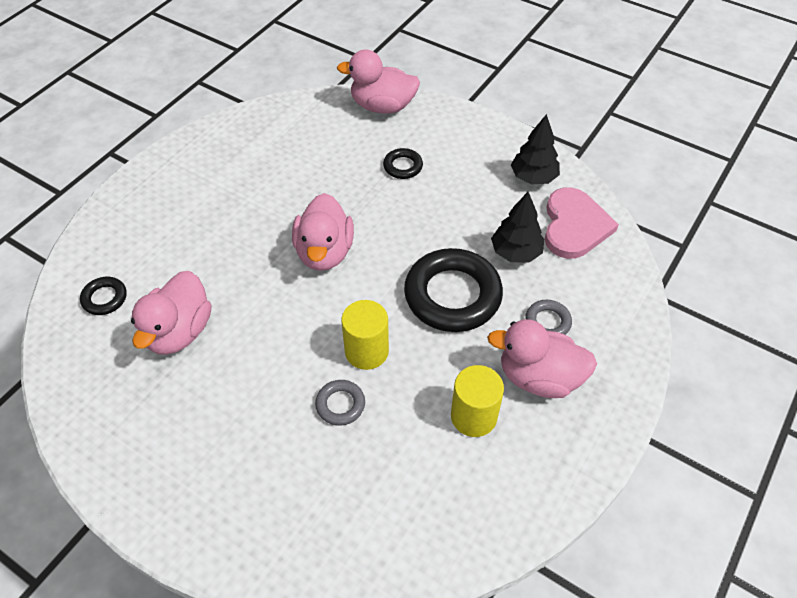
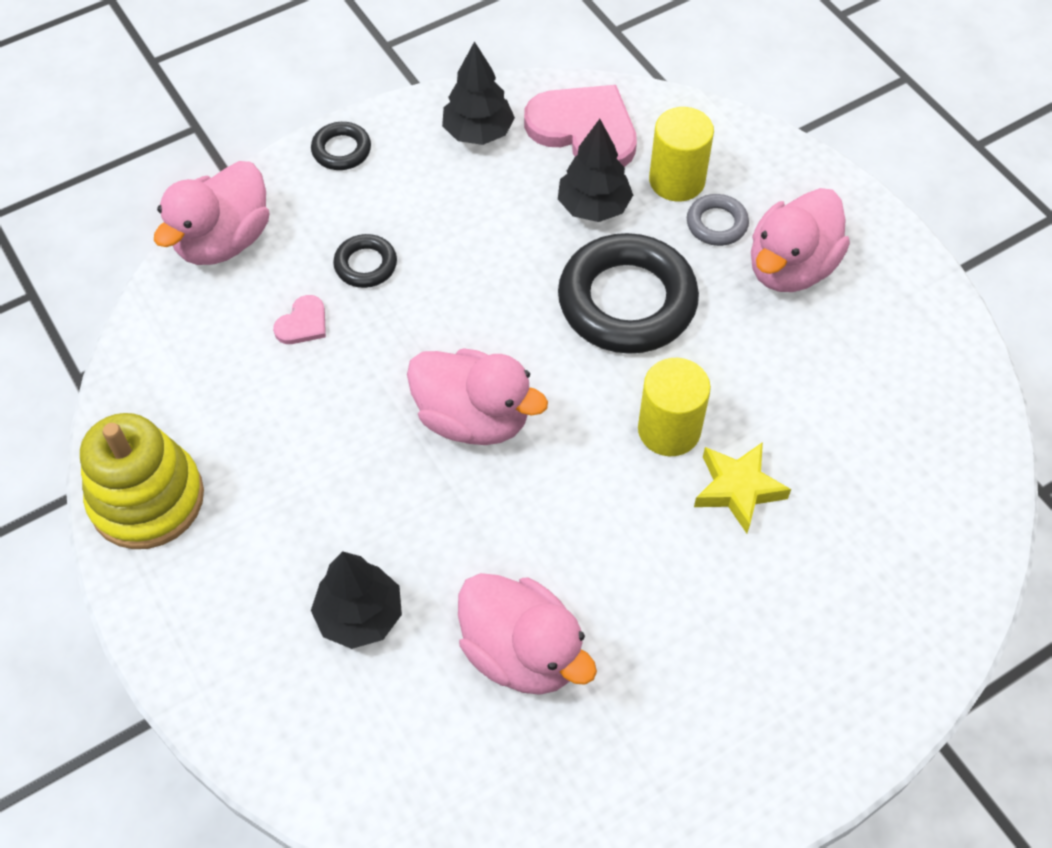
camera: 65 degrees left, 5 degrees up
(104, 298) = (401, 744): black ring -> black ring (341, 150)
(175, 251) = (359, 615): none -> black tree
(210, 143) = (147, 499): none -> yellow stacking toy
(340, 404) = (738, 489): grey ring -> yellow star
(348, 157) = (303, 323): none -> pink heart
(473, 416) = (815, 354): yellow cylinder -> yellow cylinder (677, 180)

